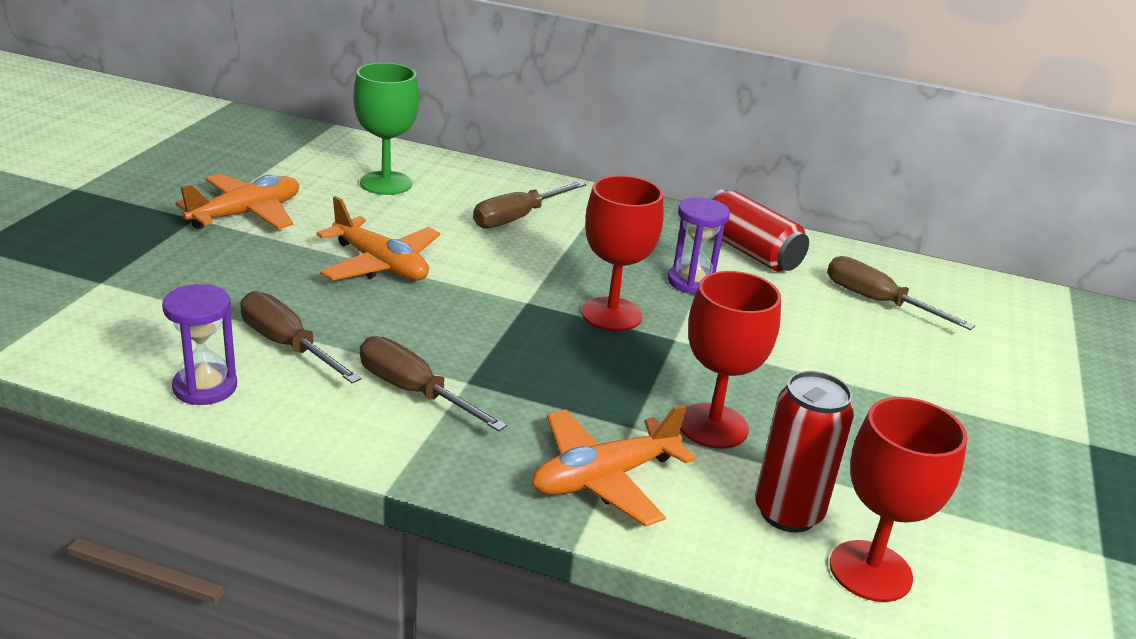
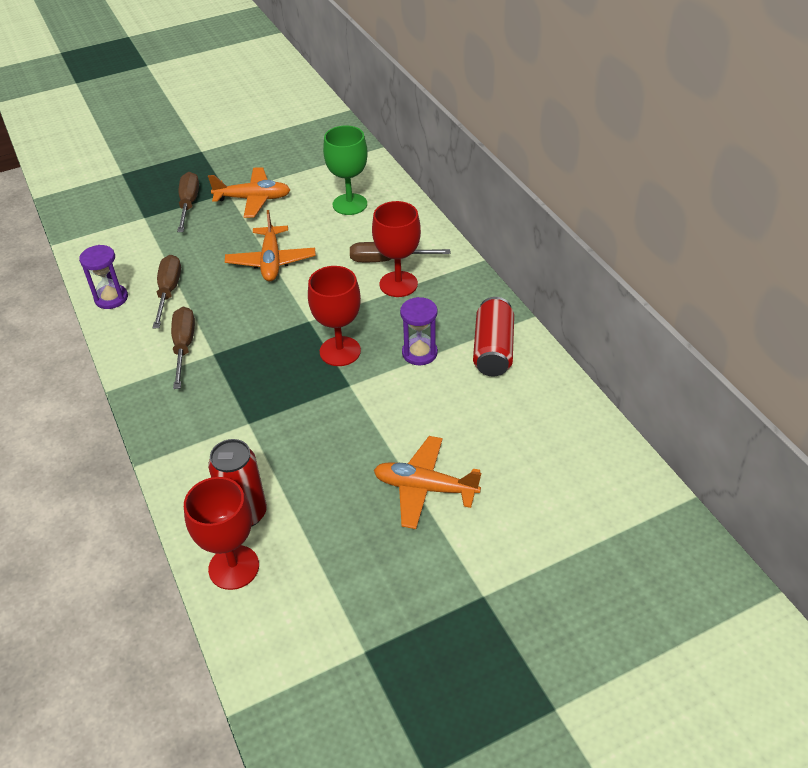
camera: 50 degrees right, 15 degrees up
(604, 478) = (195, 441): orange plane -> orange plane (425, 488)
(713, 426) = (286, 446): red goblet -> red goblet (398, 284)
(877, 301) = (517, 427): brown screwdriver -> brown screwdriver (189, 204)

